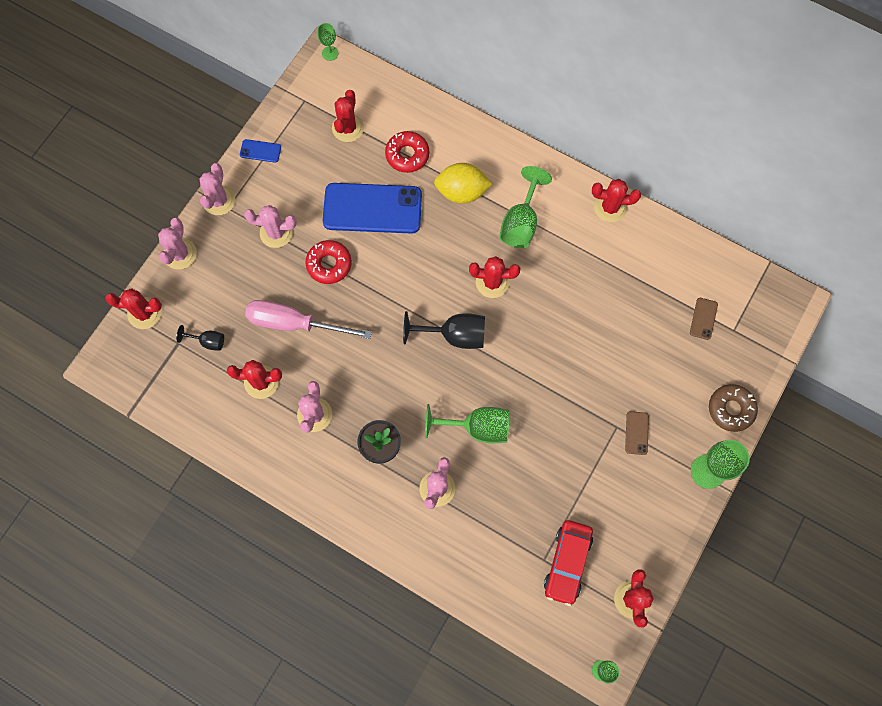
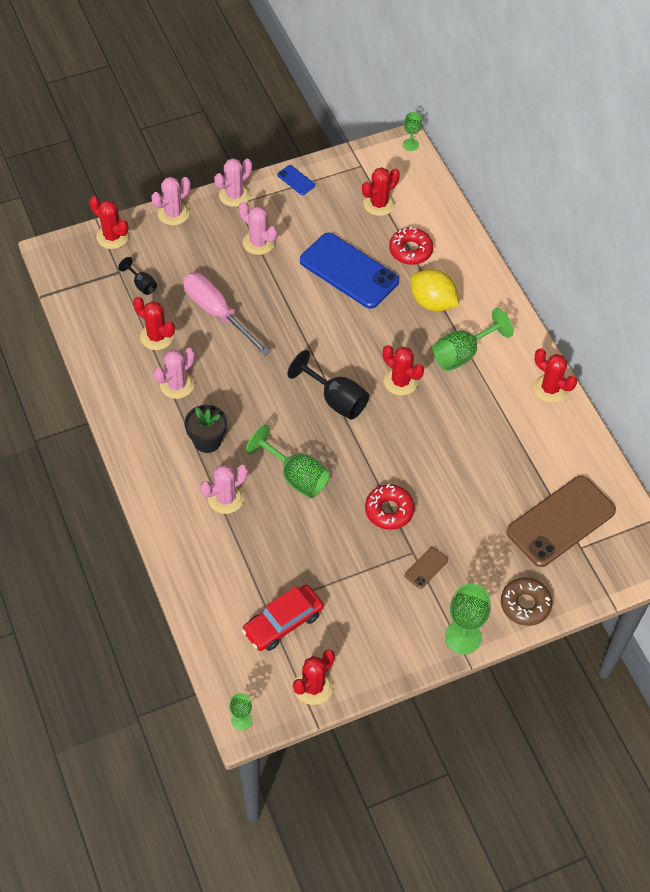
camera: 35 degrees right, 15 degrees down
(329, 264) = (280, 289): red donut -> red donut (389, 510)
(703, 318) = (560, 521): brown phone -> brown phone, size x2.42

